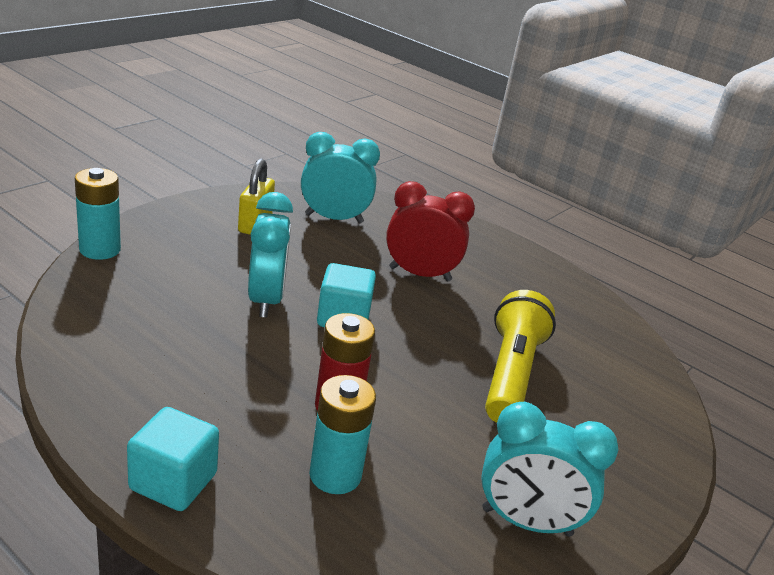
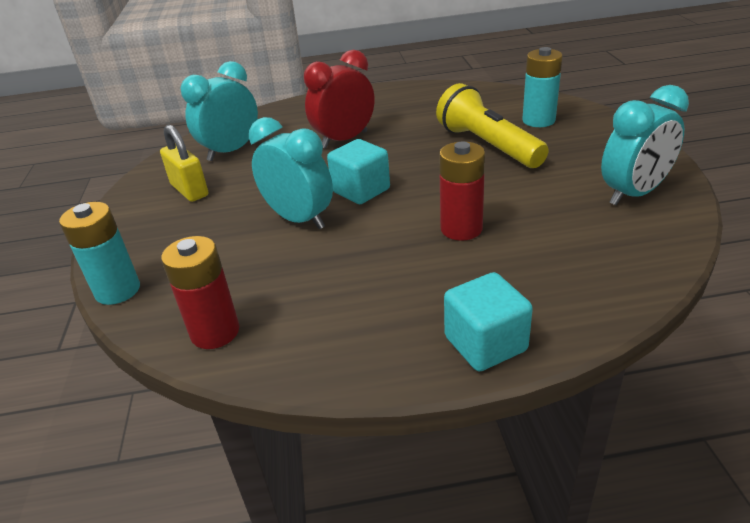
camera: 40 degrees left, 5 degrees up
(84, 318) = (215, 332): none -> red battery
(335, 475) = (536, 256): turquoise battery -> turquoise battery (538, 120)

